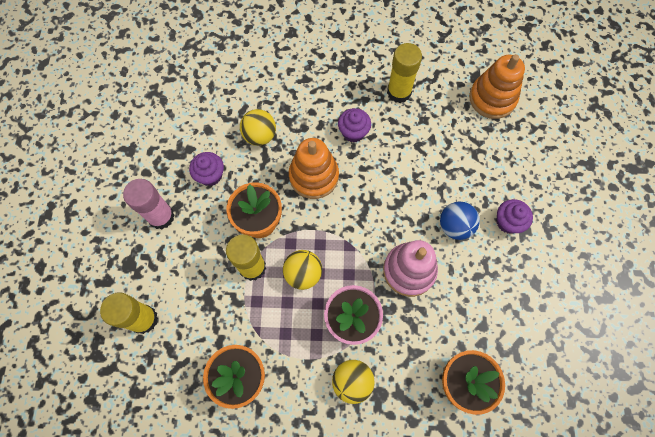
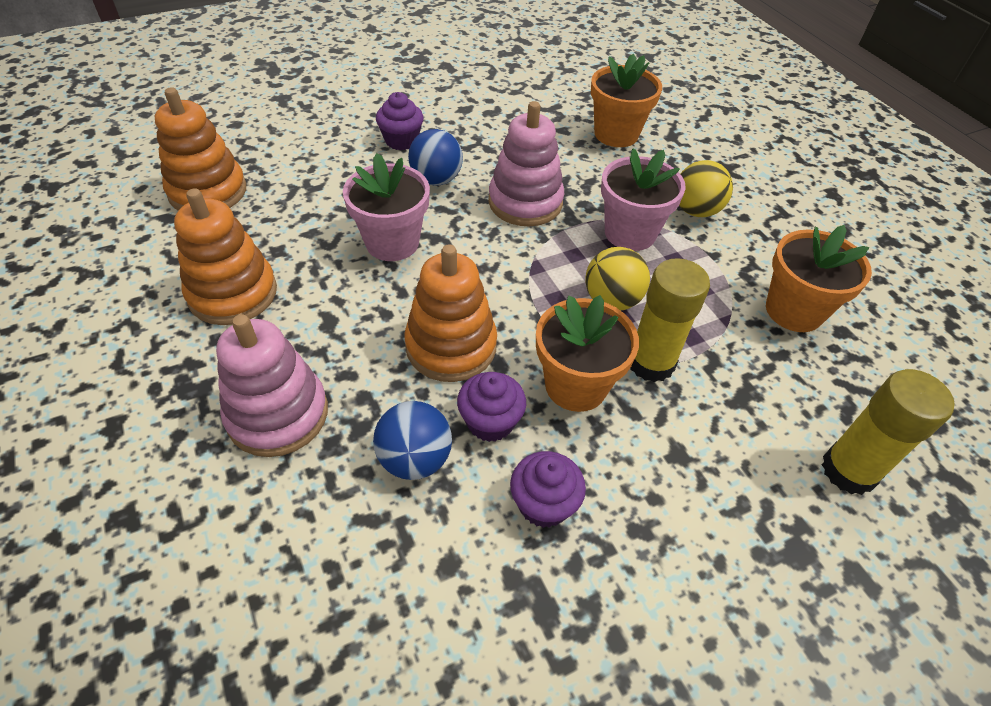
camera: 120 degrees left, 20 degrees down
(161, 216) = (678, 547): pink glue stick -> none
(260, 136) = (415, 459): yellow ball -> blue ball
(312, 92) = (278, 414): none -> pink stacking toy
(353, 132) = (340, 325): purple cupcake -> purple cupcake (490, 422)
(399, 92) = (233, 293): yellow glue stick -> orange stacking toy
(404, 178) = (392, 242): none -> pink flower pot

